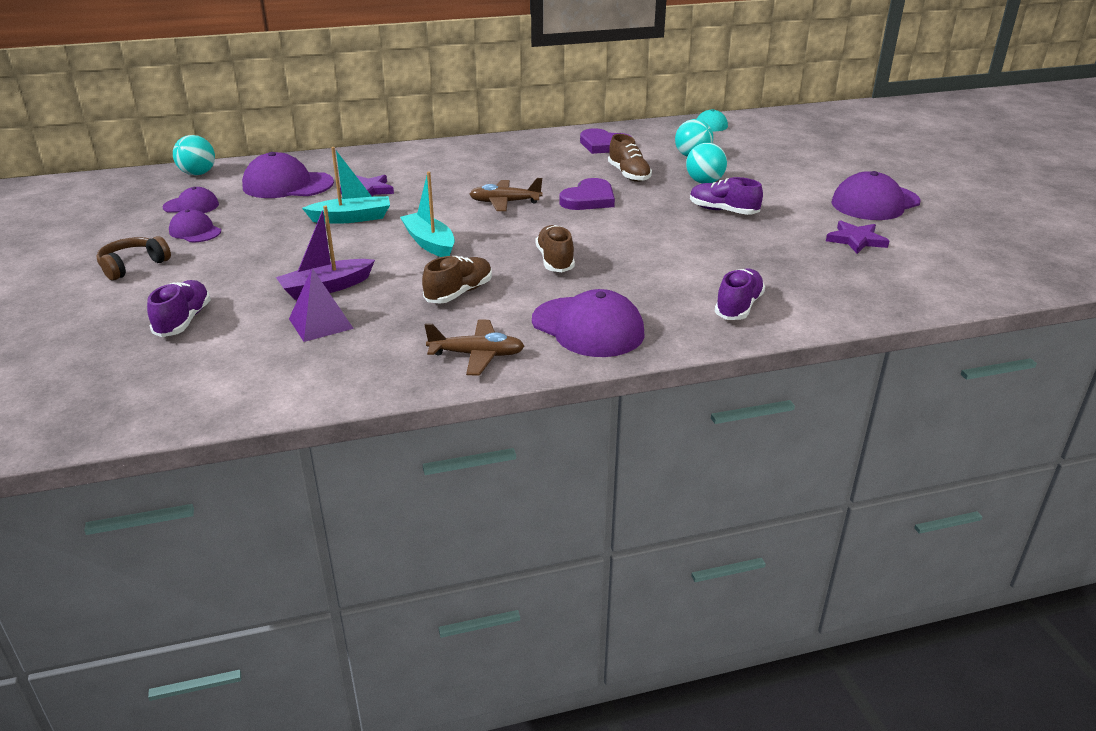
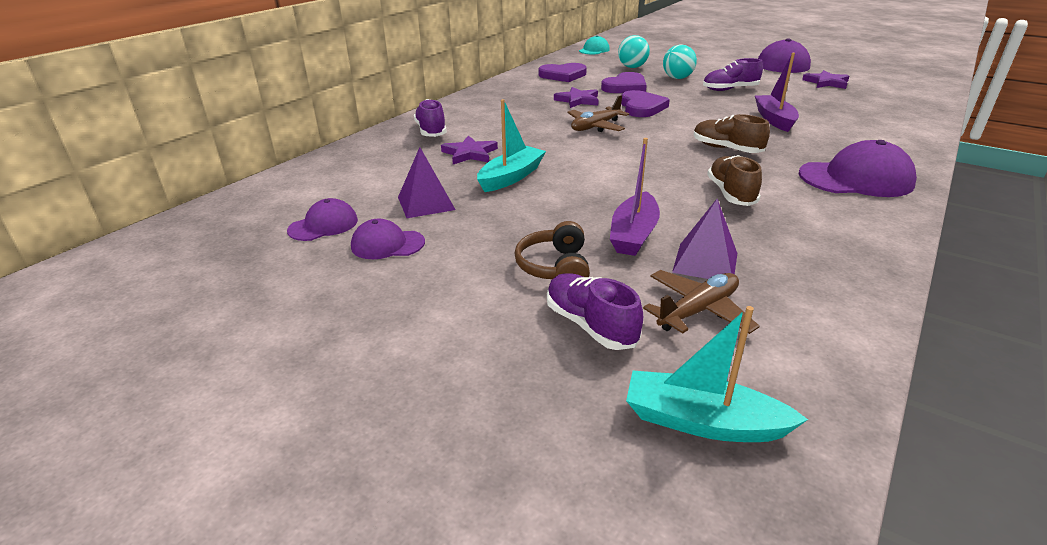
camera: 40 degrees left, 0 degrees up
(133, 266) = (400, 304): brown headphones -> brown headphones (555, 267)
(198, 174) = (257, 197): turquoise ball -> none
(266, 215) = (426, 203): none -> purple pyramid
(287, 185) = (383, 174): purple cap -> none
(429, 243) = (619, 171): turquoise boat -> turquoise boat (702, 422)
(477, 355) = (856, 227): brown plane -> brown plane (698, 311)
(553, 174) = (578, 100): none -> purple star
(629, 175) = (625, 87): brown shoe -> purple heart
(676, 254) = (774, 119): none -> purple boat
(738, 307) = (881, 134): purple shoe -> purple shoe (431, 131)

